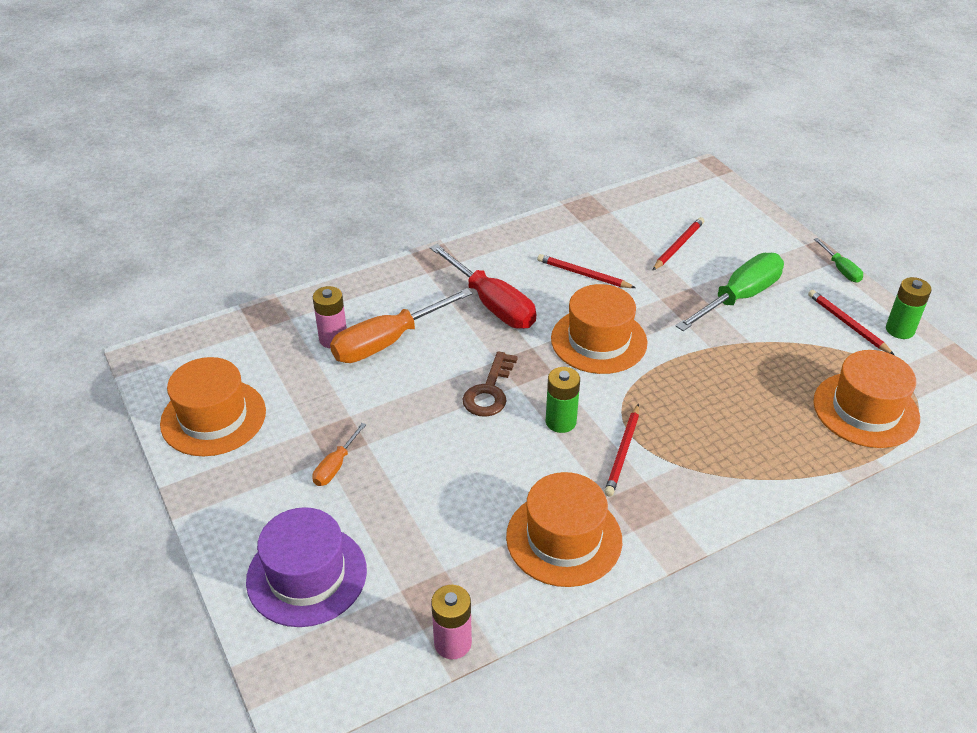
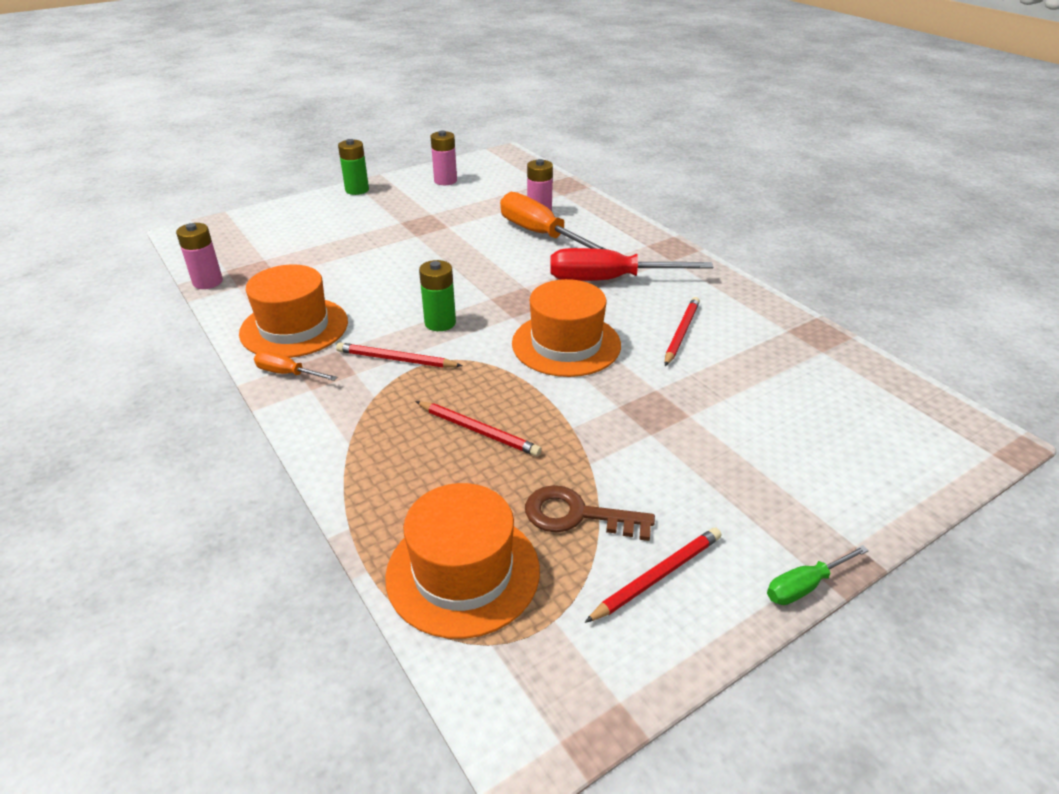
camera: 85 degrees right, 5 degrees down
(213, 417) = (445, 181): orange hat -> pink battery
(307, 575) = (289, 225): purple hat -> none
(336, 466) = (393, 226): orange screwdriver -> orange screwdriver (287, 373)
(489, 391) = (481, 284): brown key -> brown key (577, 515)
(492, 304) = (609, 280): red screwdriver -> red screwdriver turned 45 degrees clockwise
(678, 246) = (777, 406): red pencil -> red pencil (478, 431)
(739, 298) = (682, 458): green screwdriver -> none
(900, 330) = (661, 649): green battery -> green battery (357, 190)

